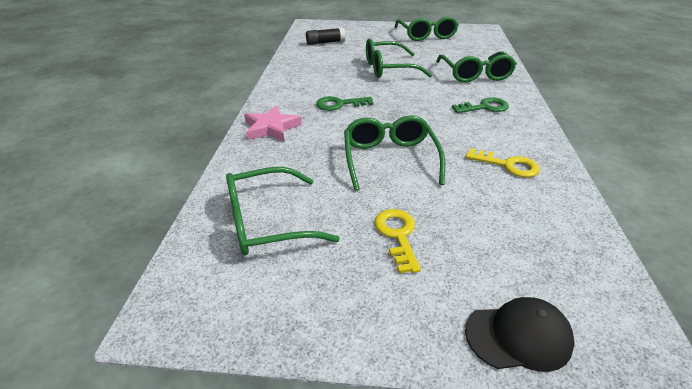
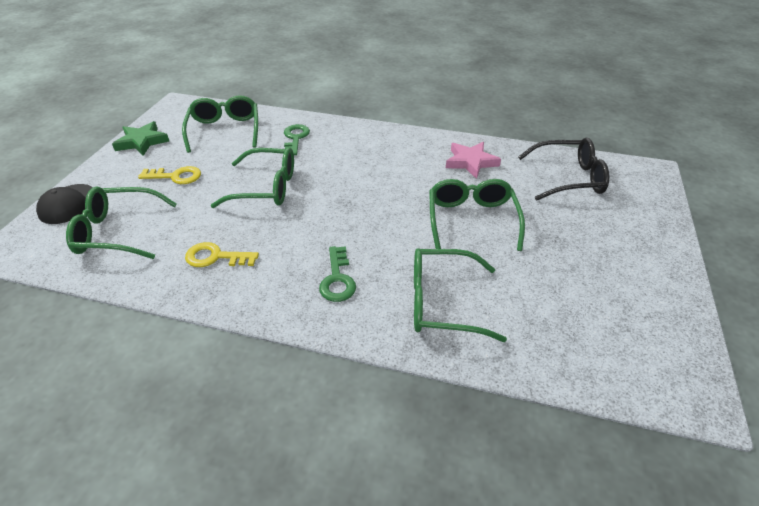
camera: 100 degrees right, 5 degrees up
(271, 128) = (345, 134): pink star -> pink star (471, 162)
(314, 315) = (142, 142): none -> green star
(325, 42) = (568, 178): black glue stick -> black glasses
(339, 104) = (379, 172): green key -> green key (295, 138)
(426, 35) = (626, 290): green glasses -> green glasses (117, 232)
(508, 165) = (215, 257): yellow key -> yellow key turned 60 degrees clockwise

